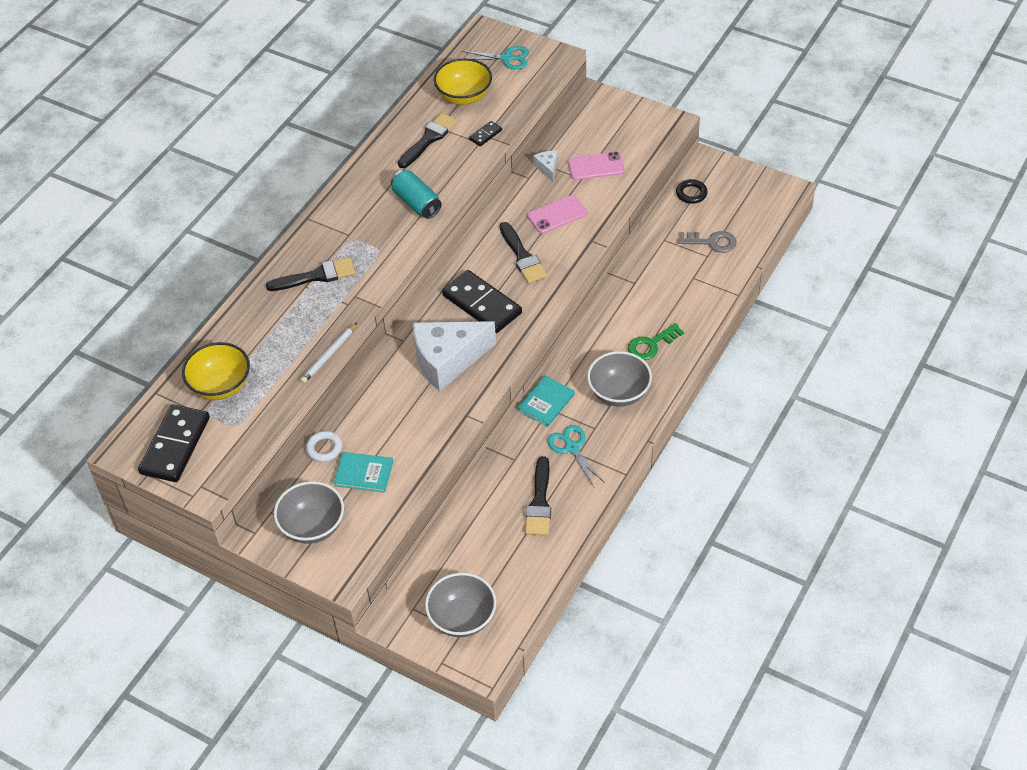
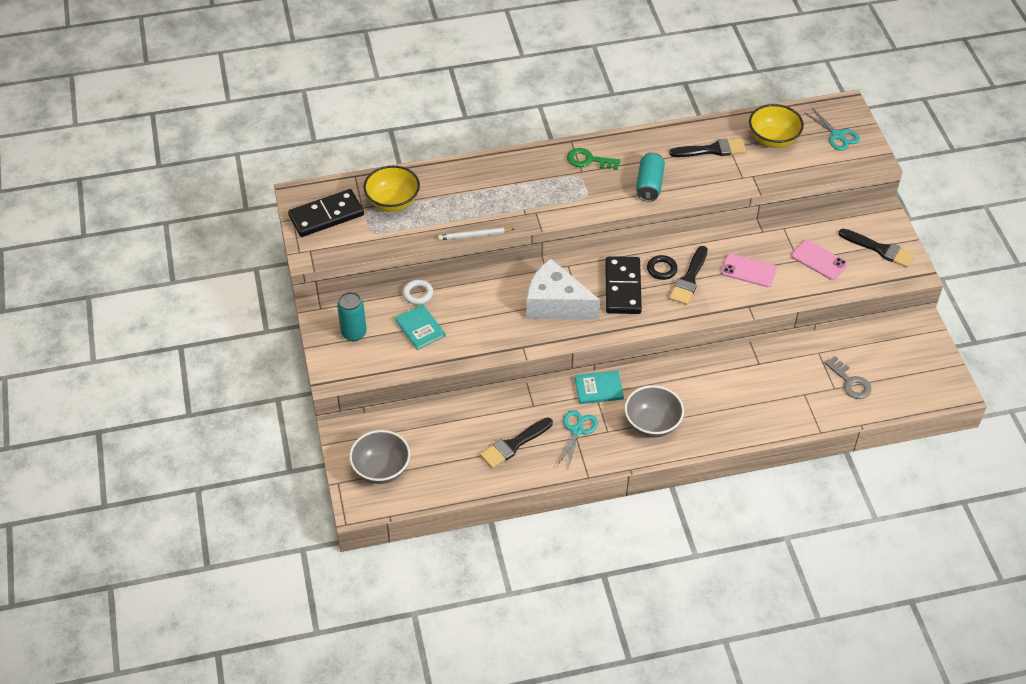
camera: 45 degrees right, 0 degrees up
(312, 526) = (354, 333): grey bowl -> turquoise can
(316, 276) = (529, 181): black brush -> black brush (880, 249)
(485, 135) = (753, 176): black domino -> none
(547, 168) = (783, 235): white cheese -> none
(651, 345) = (715, 412): green key -> green key (589, 160)
(691, 193) = (881, 338): black ring -> black ring (662, 269)

